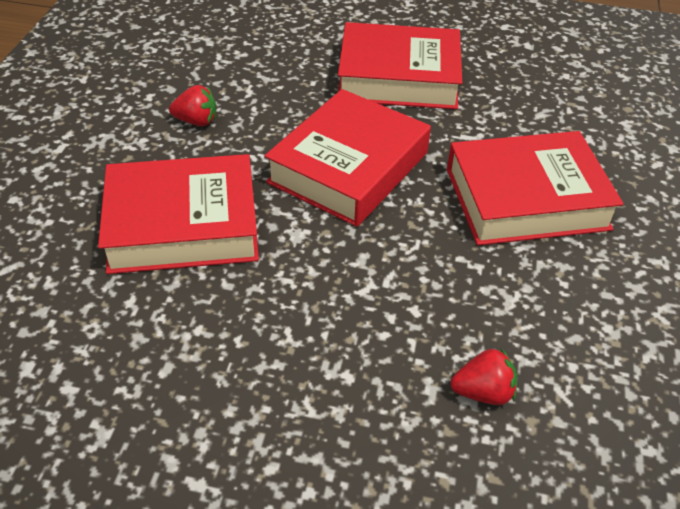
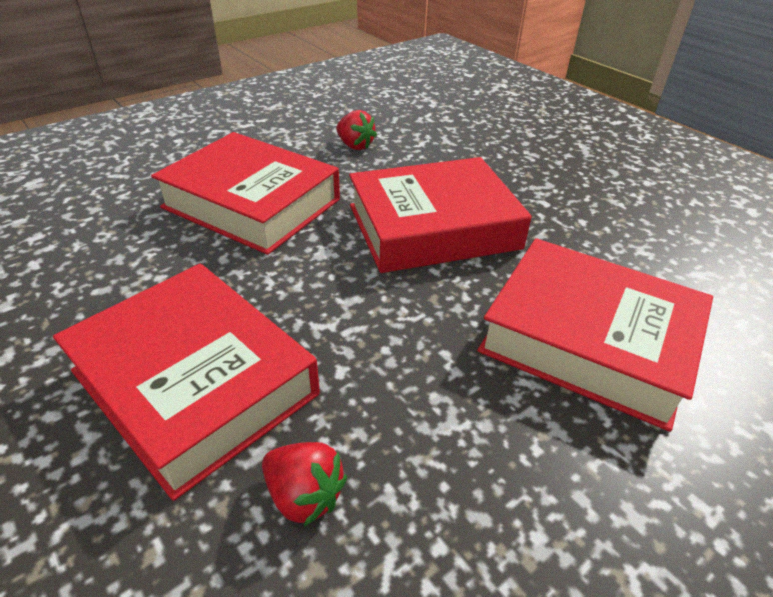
camera: 40 degrees right, 5 degrees down
(398, 77) = (568, 183): red book -> red book (195, 382)

